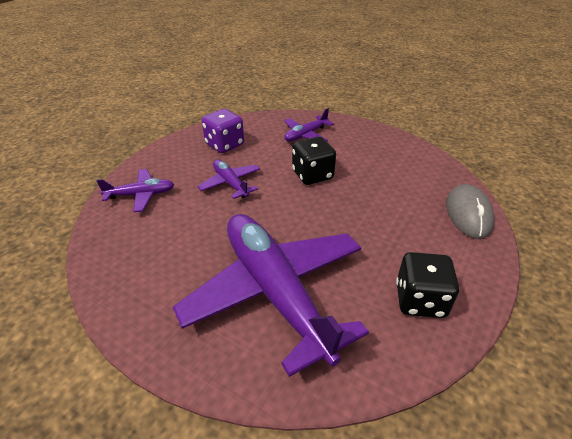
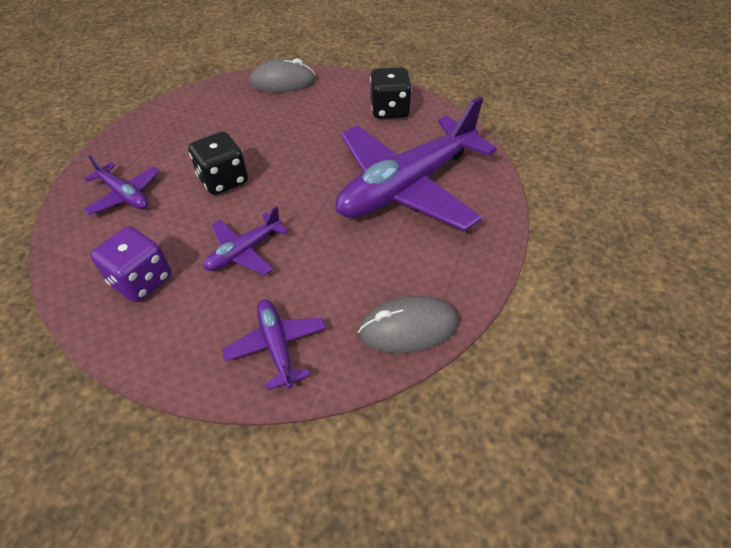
camera: 100 degrees left, 10 degrees up
(111, 261) = (408, 327): none -> grey mouse

